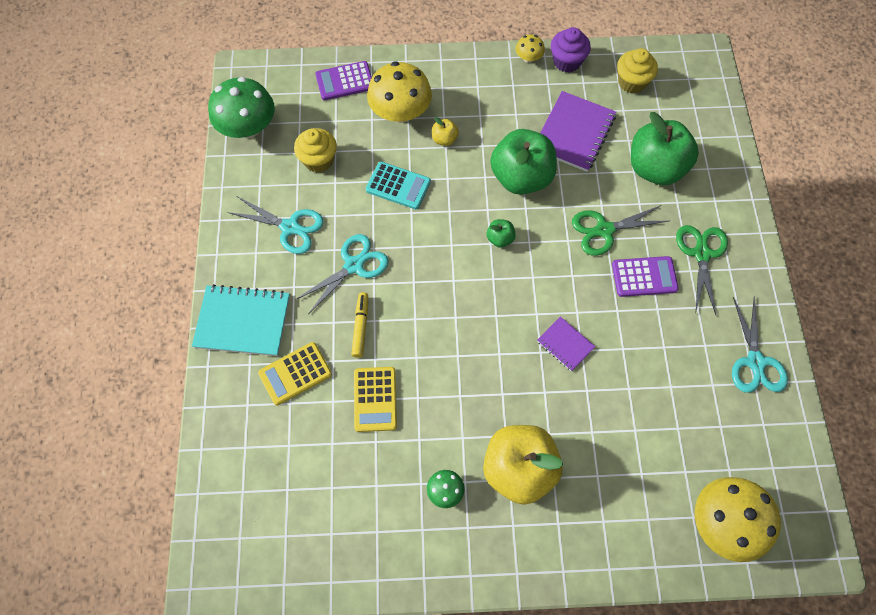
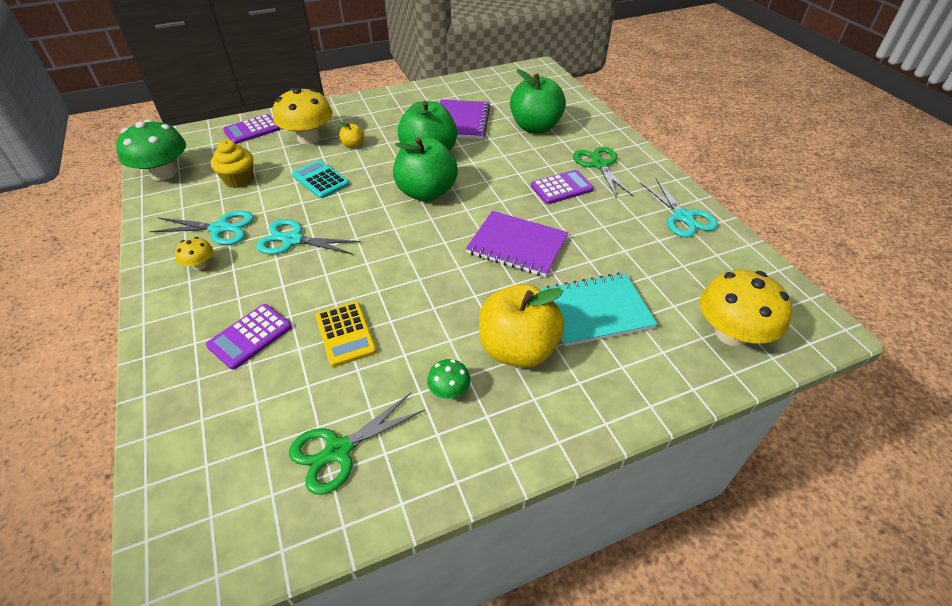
camera: 20 degrees left, 20 degrees down
(243, 321) = (181, 309): turquoise notebook -> turquoise notebook (595, 311)
(295, 374) = (250, 336): yellow calculator -> purple calculator
(354, 265) = (293, 240): turquoise scissors -> turquoise scissors turned 105 degrees counterclockwise
(360, 327) = (312, 282): yellow marker -> none
(398, 186) = (320, 180): turquoise calculator -> turquoise calculator turned 135 degrees counterclockwise
(500, 239) = (426, 192): green apple -> green apple, size x2.33
(528, 58) = (406, 91): yellow mushroom -> yellow mushroom (200, 265)
(565, 344) = (517, 246): purple notebook -> purple notebook, size x1.86
(567, 61) = (437, 88): purple cupcake -> none
(604, 230) = (514, 168): green scissors -> green scissors (339, 450)
(632, 82) = (493, 89): yellow cupcake -> none

